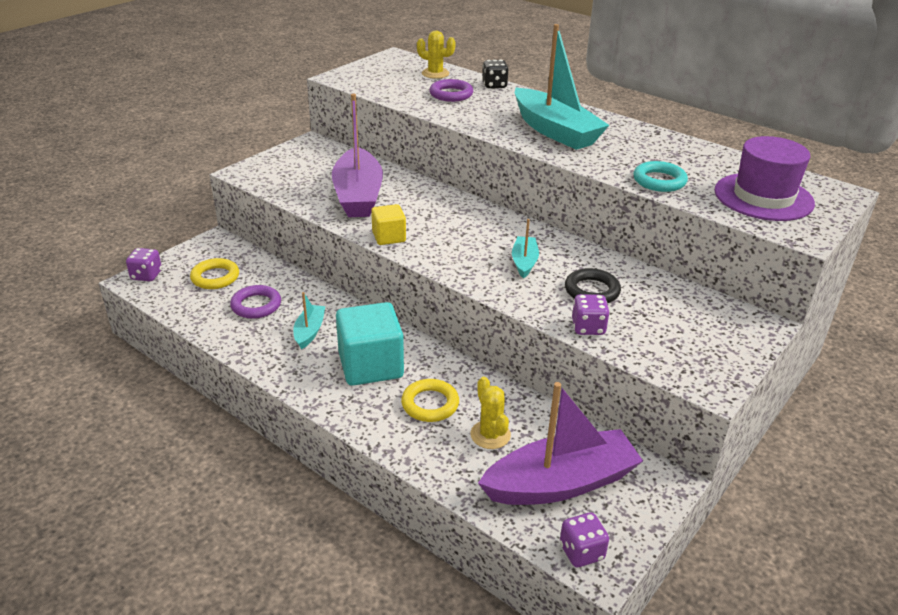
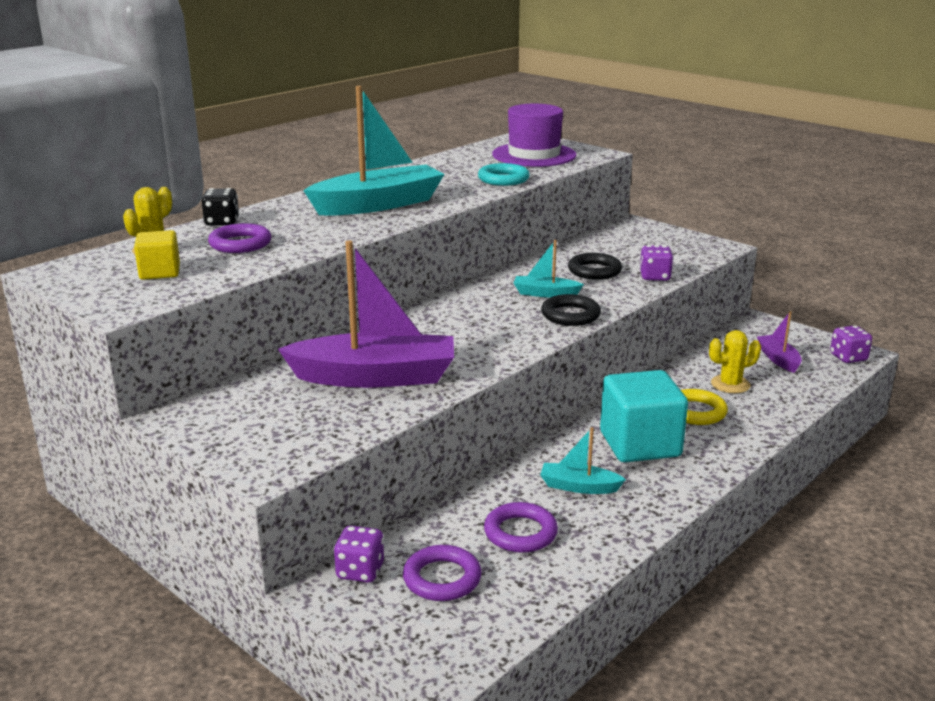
camera: 85 degrees left, 10 degrees down
(146, 275) = (428, 659): purple dice -> purple dice (360, 571)
(215, 277) = (442, 578): yellow ring -> purple ring
(389, 237) = (491, 358): yellow cube -> yellow cube (160, 272)
(477, 274) = (570, 315): none -> black ring
(560, 483) = (778, 359): purple boat -> purple boat, size x0.47

